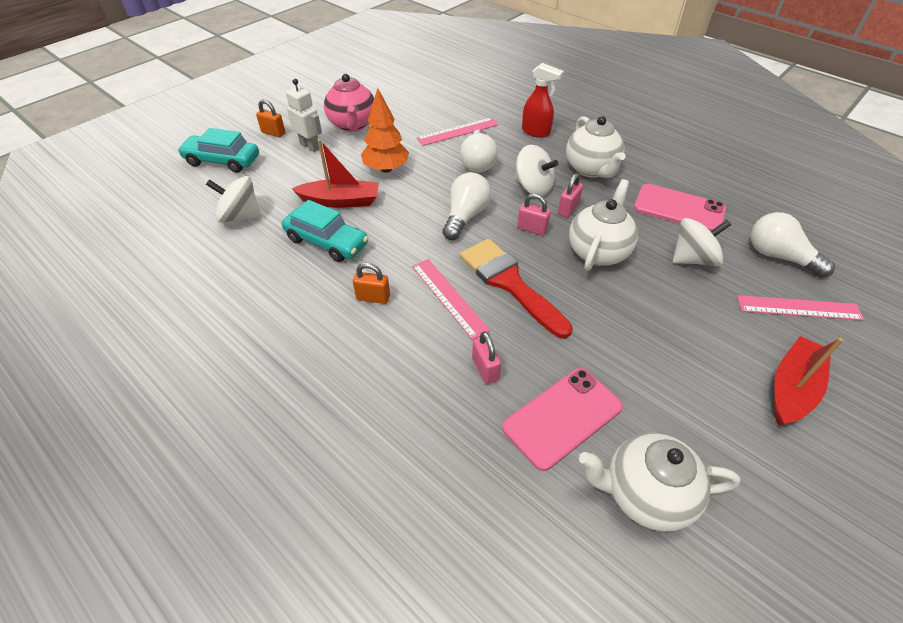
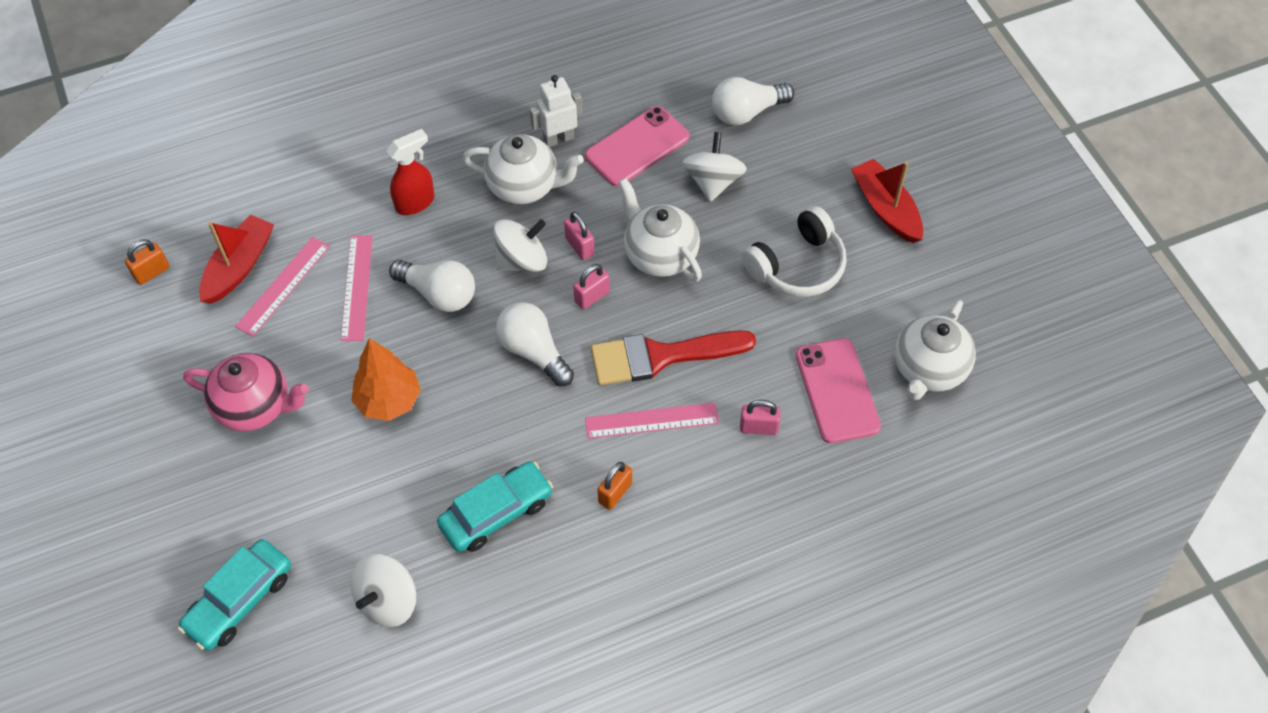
camera: 65 degrees left, 10 degrees up
(273, 133) = (207, 516): orange padlock -> orange padlock (152, 272)
(310, 146) = (276, 477): white robot -> white robot (558, 139)
(340, 201) = (426, 475): red boat -> red boat (239, 266)
(666, 340) = (797, 265): none -> white headphones
(798, 308) = (812, 143): pink ruler -> pink ruler (283, 286)

